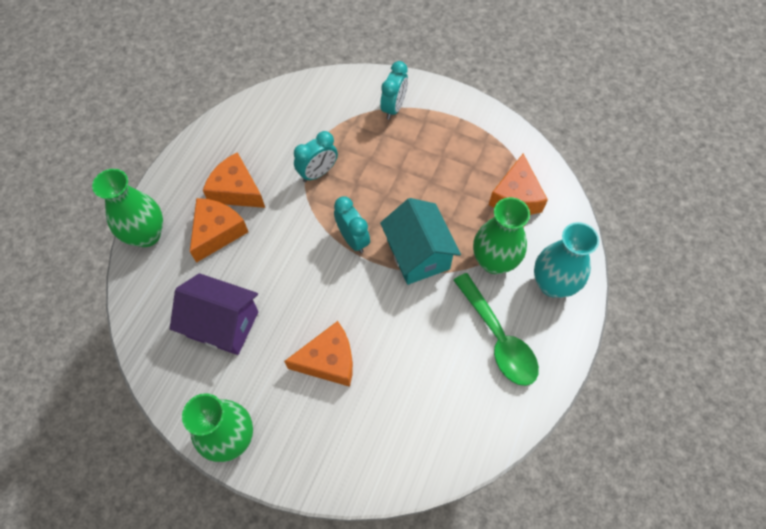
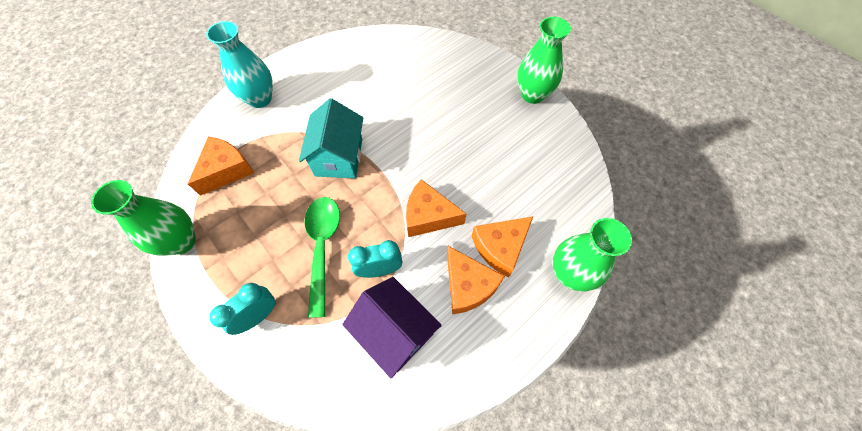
camera: 155 degrees left, 0 degrees up
(223, 324) = (518, 166): purple house -> purple house (395, 331)
(328, 360) = (447, 113): orange cheese -> orange cheese (428, 216)
(353, 239) = (383, 190): turquoise clock -> none
(494, 261) = (286, 129): green vase -> green vase (181, 241)
(498, 338) = (324, 83): green spoon -> green spoon (322, 247)

